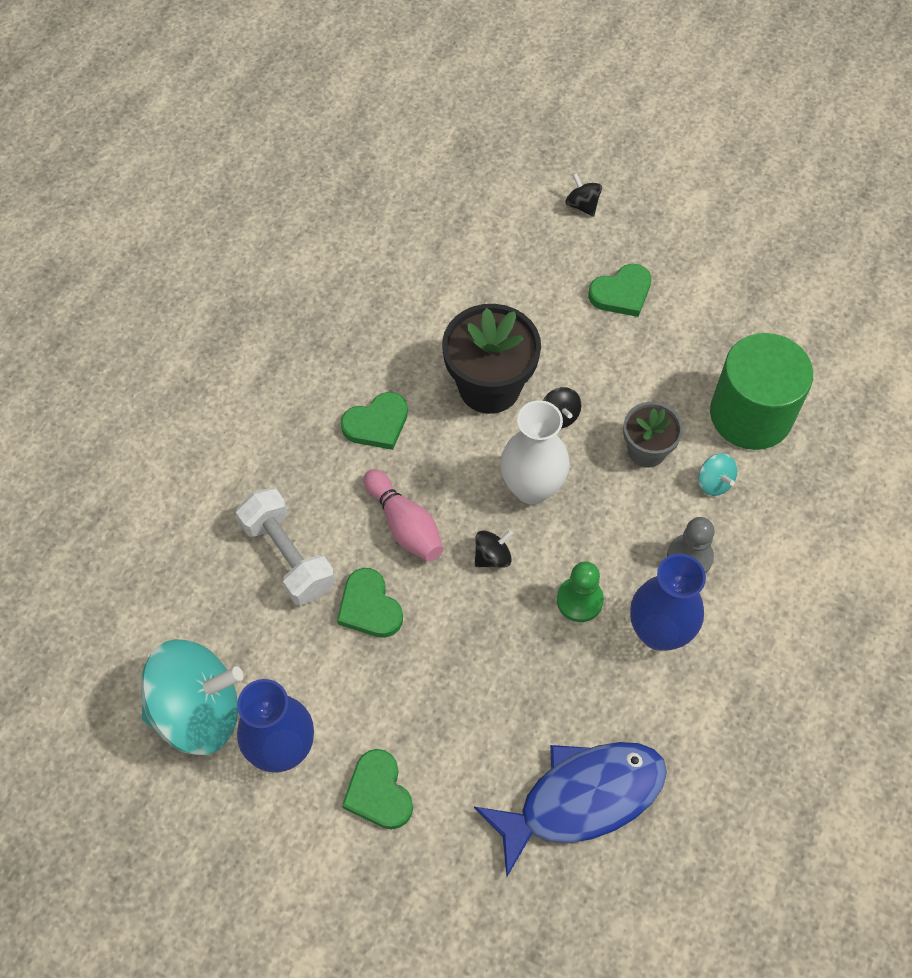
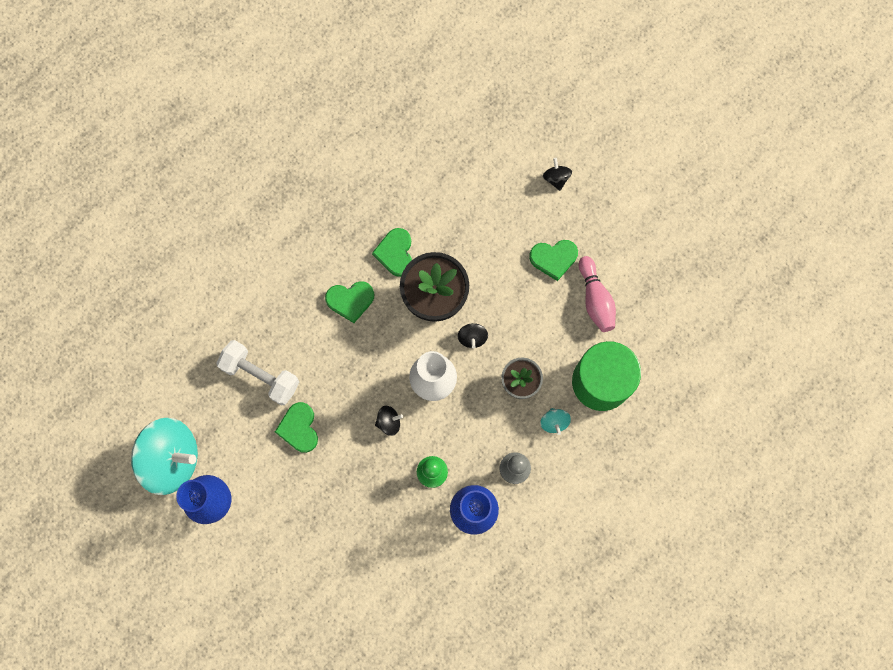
camera: 20 degrees right, 15 degrees up
(288, 556) = (261, 375): white dumbbell -> white dumbbell turned 45 degrees counterclockwise
(379, 792) = (261, 550): green heart -> green heart (395, 253)
(405, 525) = (342, 380): pink bowling pin -> pink bowling pin (595, 299)
(581, 798) = (380, 599): blue fish -> none

